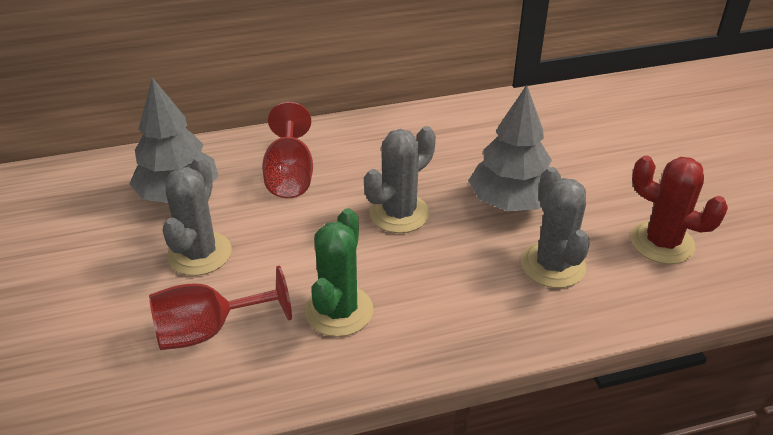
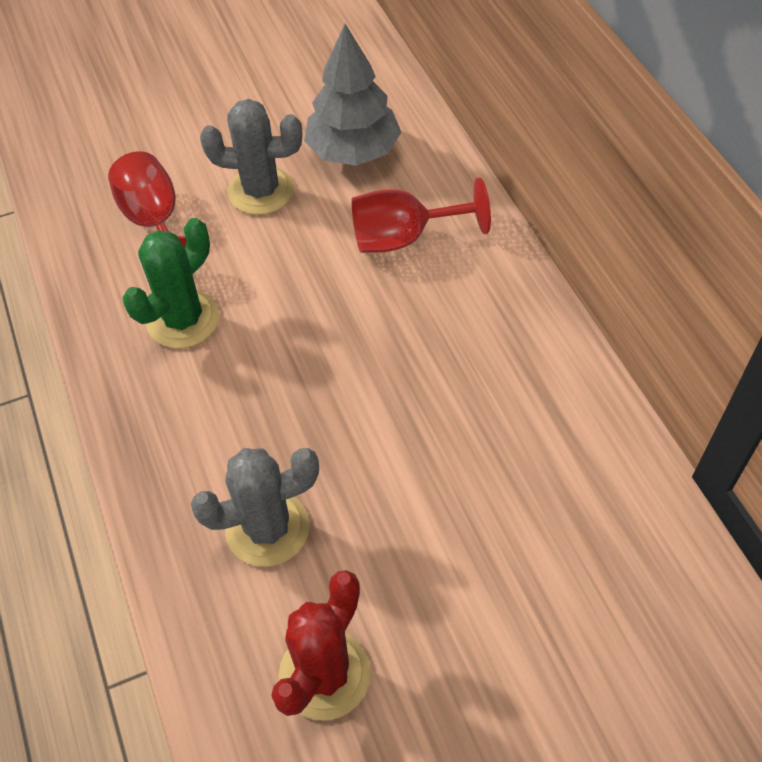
camera: 85 degrees right, 15 degrees up
(339, 311) = (183, 319): green cactus -> green cactus turned 60 degrees counterclockwise
(399, 213) = (347, 354): grey cactus -> none
(510, 202) = (388, 477): grey tree -> none

